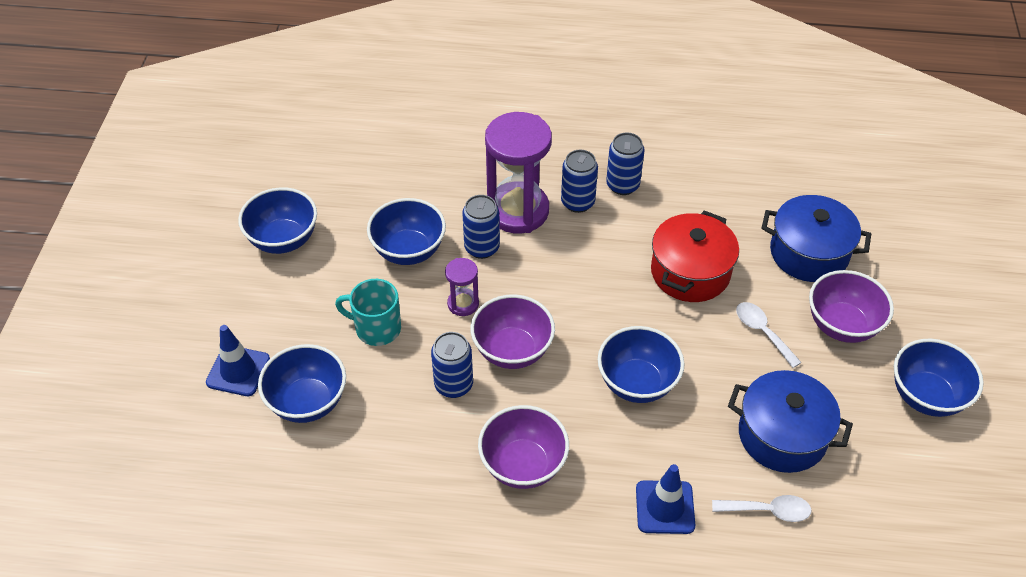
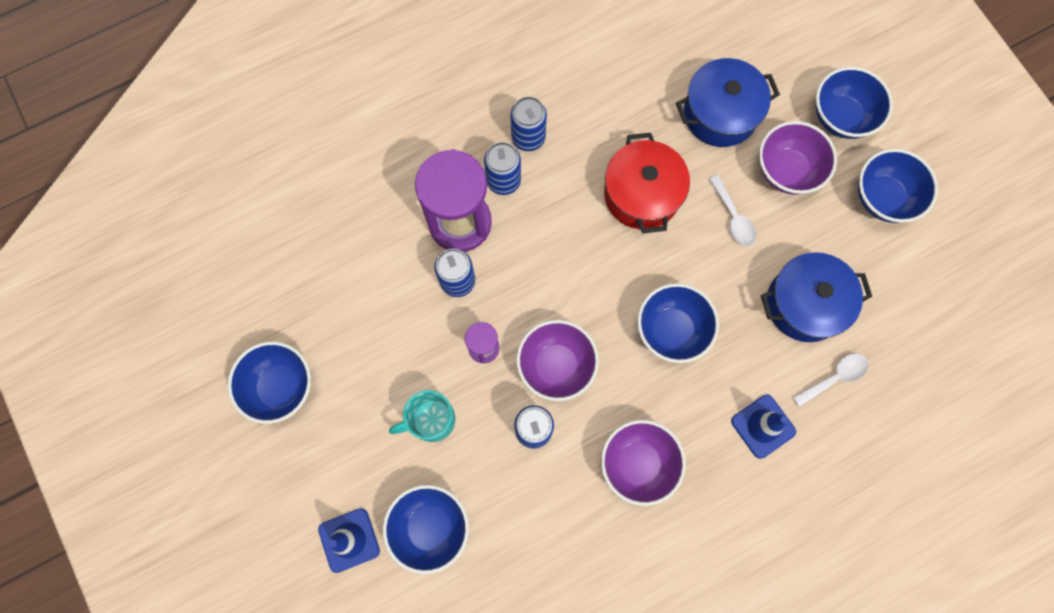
camera: 35 degrees left, 25 degrees up
(409, 251) = (398, 325): blue bowl -> blue bowl (841, 117)
(762, 332) = (733, 217): white spoon -> white spoon turned 135 degrees counterclockwise

